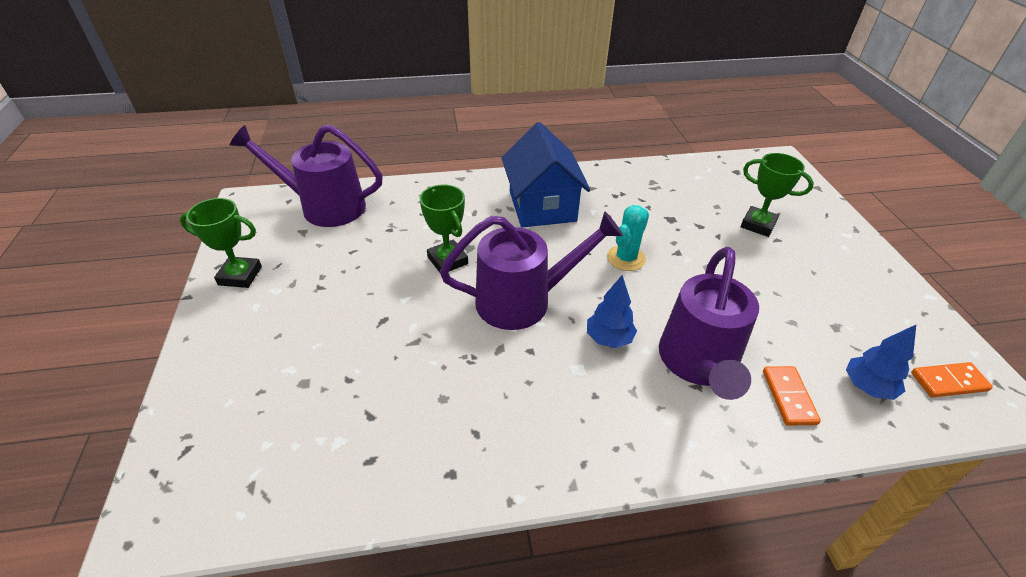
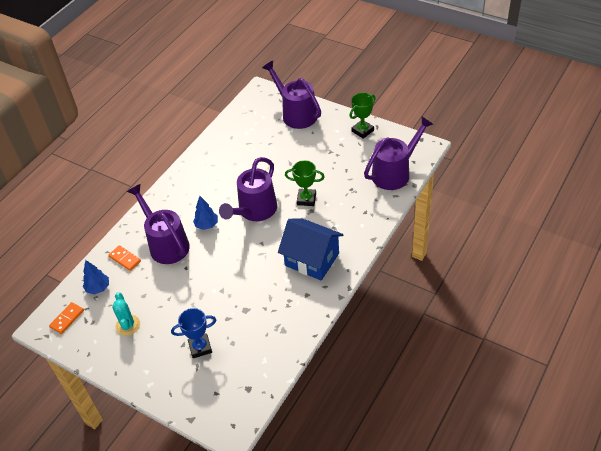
camera: 135 degrees right, 5 degrees up
(227, 392) = (295, 113): none -> purple watering can
(626, 258) = (240, 266): turquoise cactus -> turquoise cactus (128, 325)
(758, 225) = (200, 347): green trophy -> blue trophy

